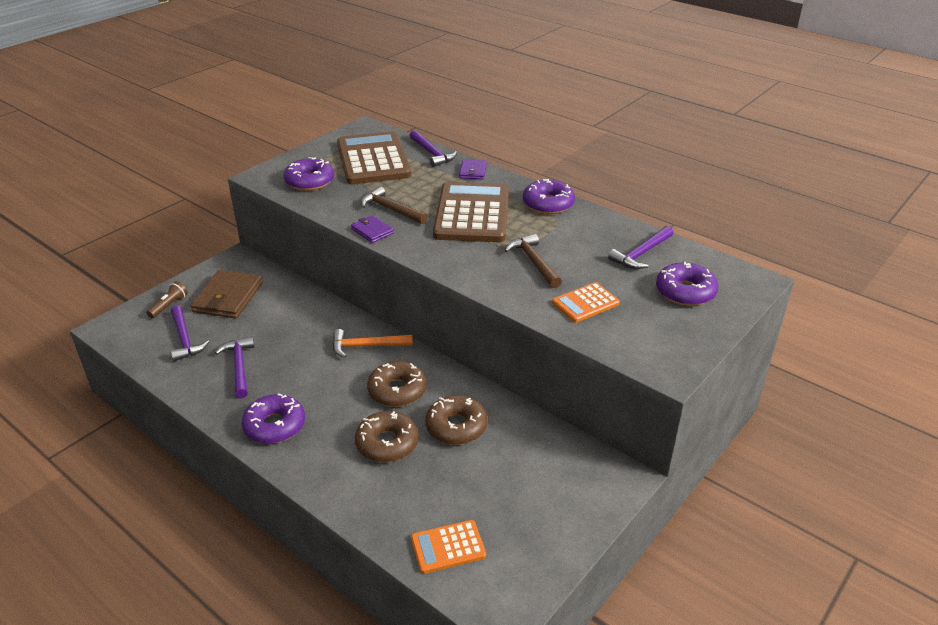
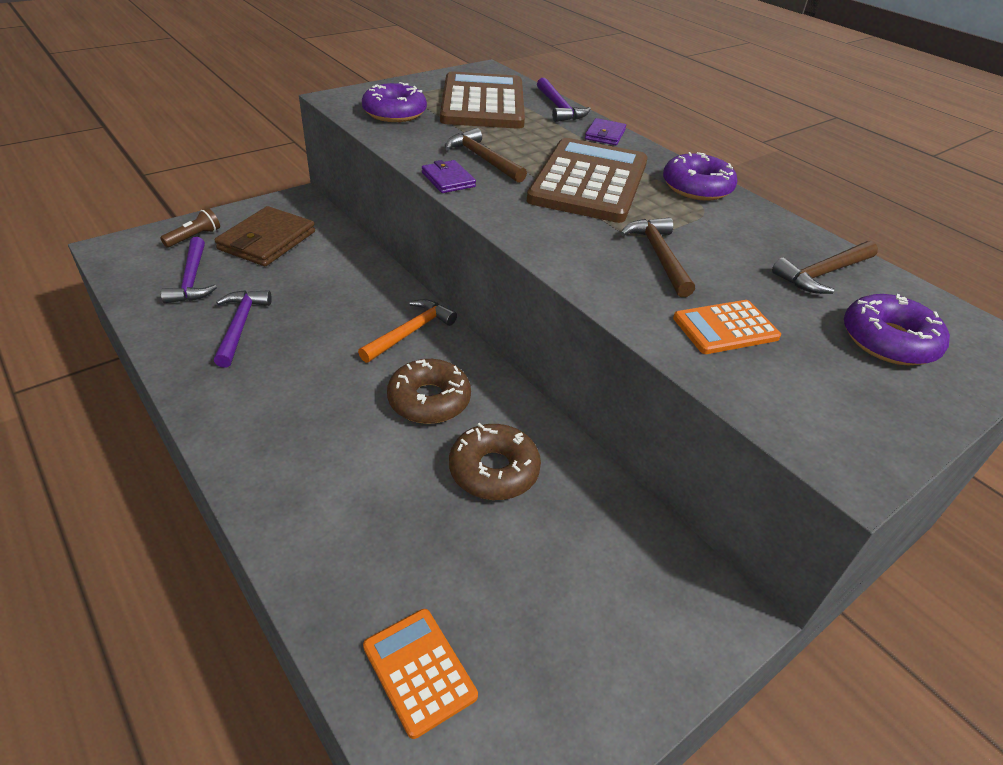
camera: 10 degrees right, 5 degrees up
(274, 425) = (248, 414): purple donut -> none
(366, 346) = (410, 332): orange hammer -> orange hammer turned 120 degrees clockwise
(387, 443) = (388, 474): brown donut -> none
(448, 547) = (419, 671): orange calculator -> orange calculator turned 60 degrees clockwise
(641, 254) = (822, 274): purple hammer -> brown hammer

